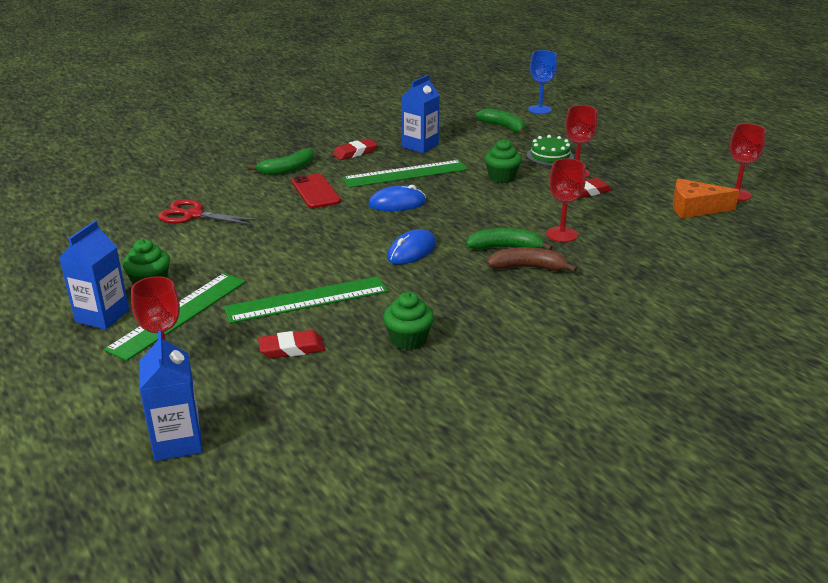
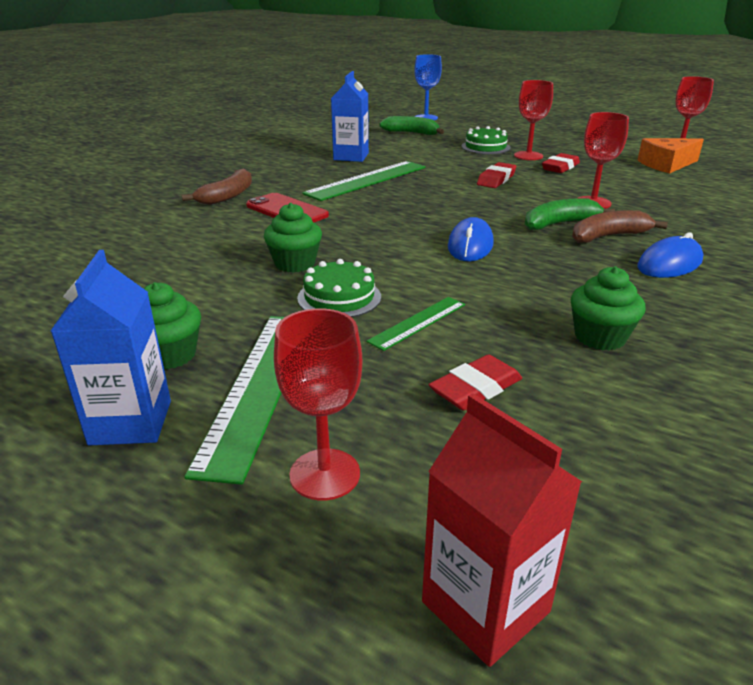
camera: 25 degrees left, 0 degrees up
(178, 442) = (485, 607): blue carton -> red carton
(193, 215) = (152, 260): red scissors -> none
(278, 270) = (339, 297): none -> green cake
(287, 169) = (227, 196): green banana -> brown banana
(307, 300) = (418, 322): green ruler -> green ruler, size x0.54
(355, 153) = (288, 171): red eraser -> red eraser (496, 179)
(397, 203) = (393, 206): blue mouse -> blue mouse (669, 264)
(502, 177) = (466, 168): green cupcake -> green cupcake (295, 263)

